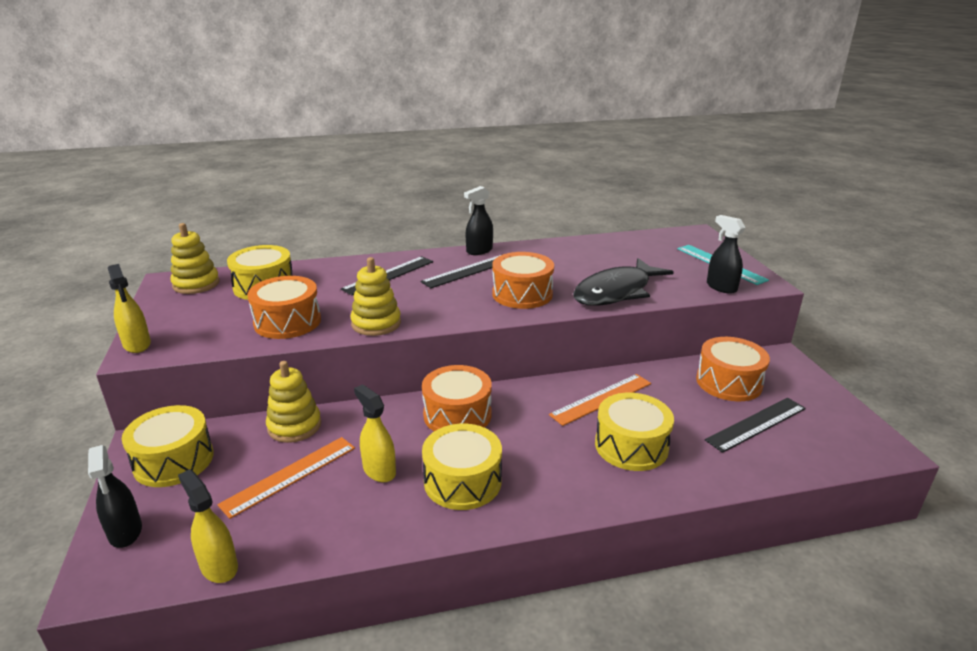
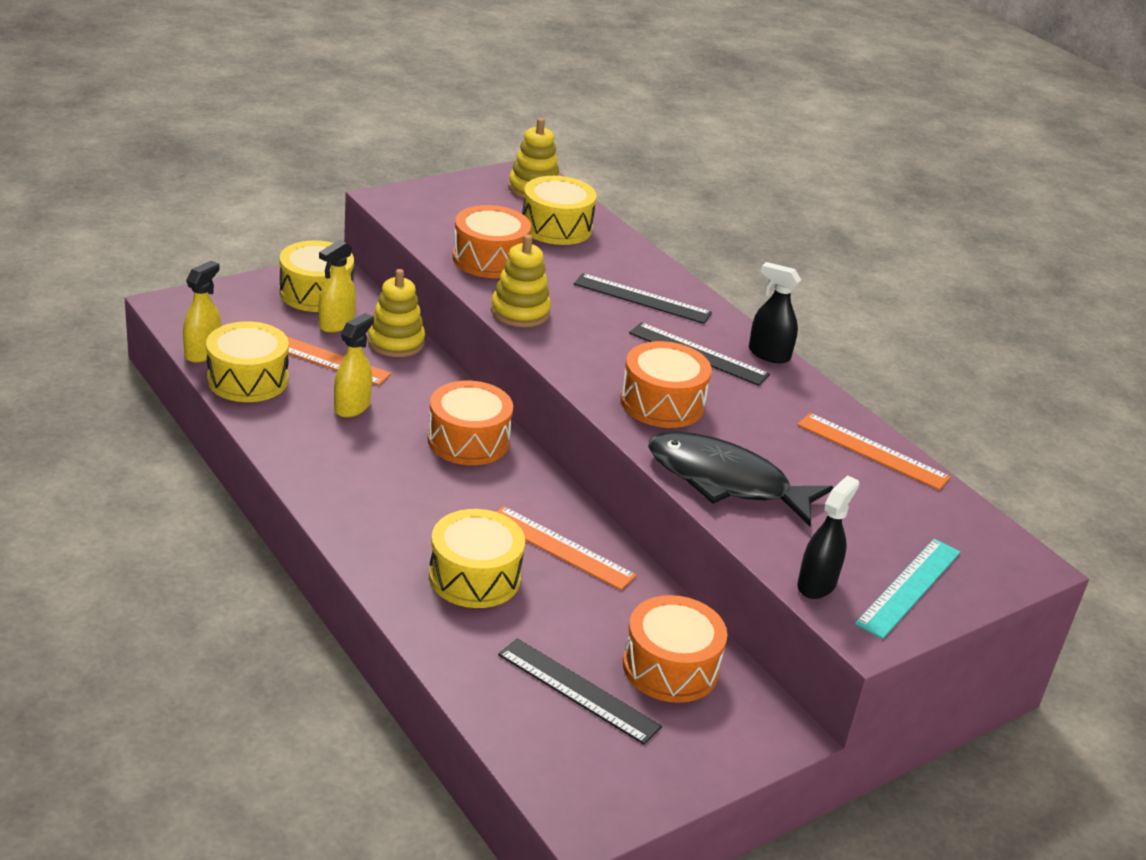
camera: 65 degrees right, 5 degrees up
(125, 532) = (224, 299): black spray bottle -> none
(137, 344) = (400, 194): yellow spray bottle -> yellow spray bottle (336, 324)
(462, 481) = (358, 461): yellow drum -> yellow drum (248, 379)
(591, 245) = (872, 451): none -> orange ruler

